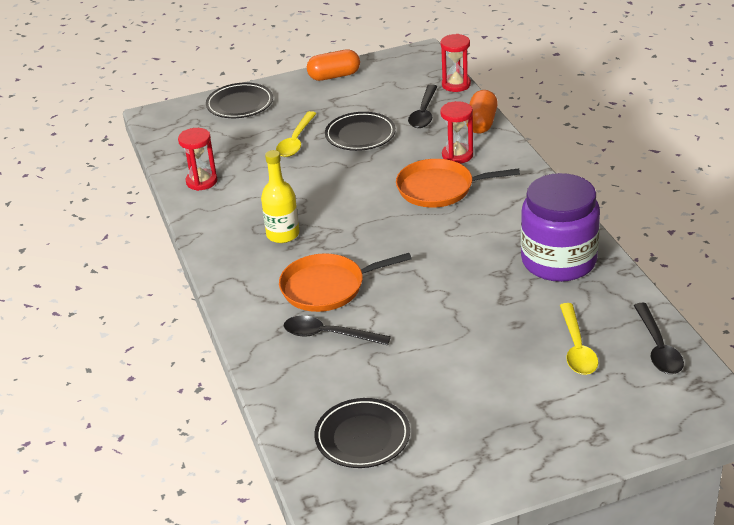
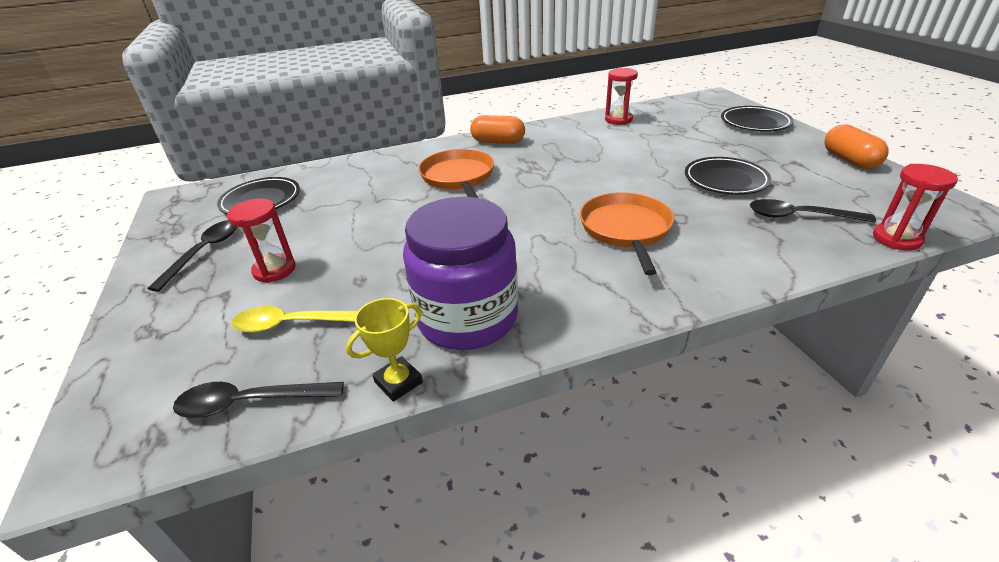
camera: 90 degrees right, 0 degrees up
(283, 234) = (540, 154): yellow bottle -> none
(296, 141) = (698, 150): yellow spoon -> none
(328, 335) = (393, 181): black spoon -> black spoon (205, 252)
(457, 155) = (705, 241): red hourglass -> red hourglass (274, 270)
(481, 123) = (799, 260): orange capsule -> orange capsule (498, 142)
(626, 284) = (398, 382): none -> yellow trophy

